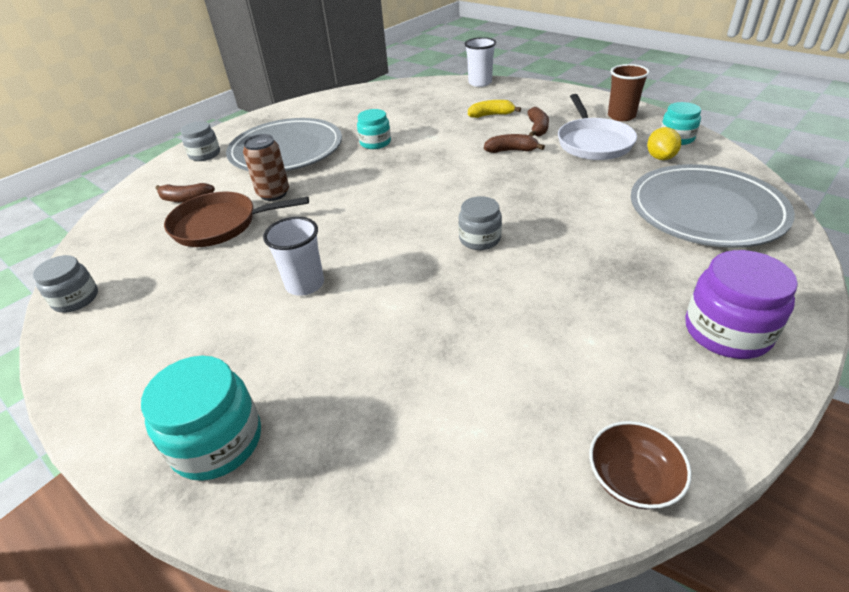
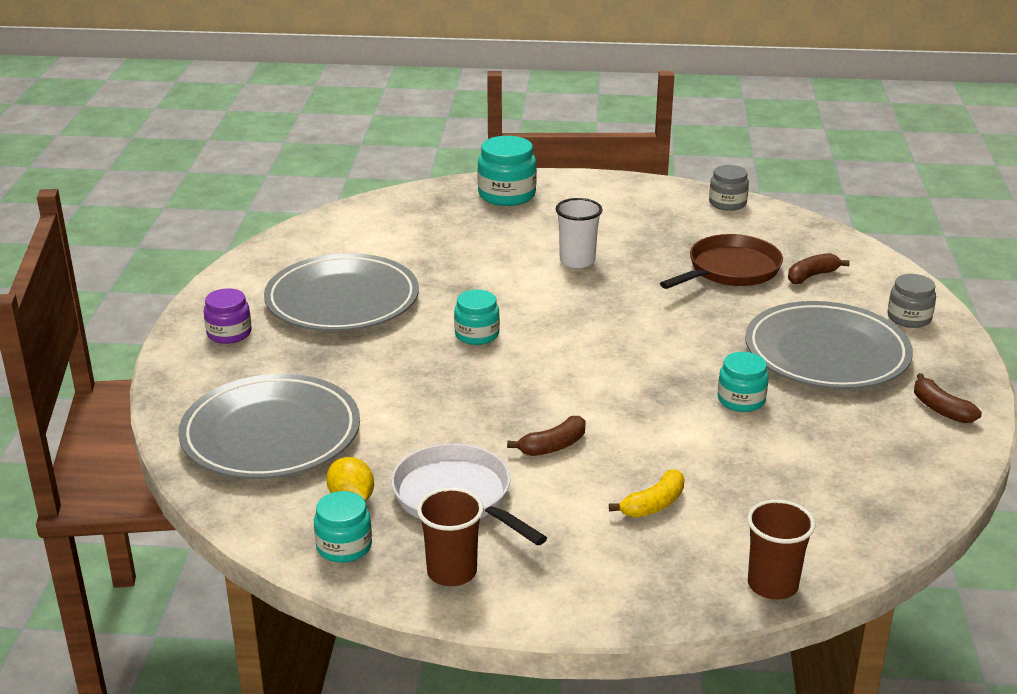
camera: 140 degrees right, 10 degrees down
(273, 193) = (739, 308): brown can -> none
(479, 239) = (477, 334): grey jar -> turquoise jar
(480, 83) = (772, 585): white cup -> brown cup
(537, 128) = (557, 499): brown banana -> brown banana (941, 409)
(575, 329) = (342, 300): none -> grey plate
(632, 479) = (269, 251): brown bowl -> none
(727, 331) = (229, 333): purple jar -> purple jar, size x0.64

